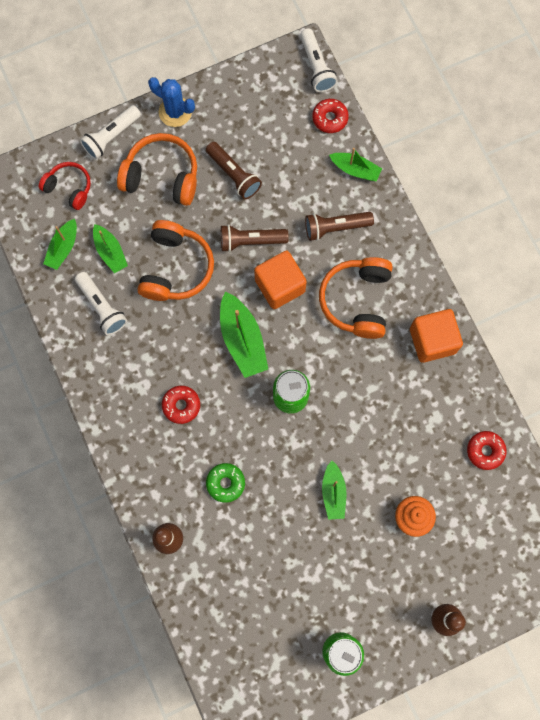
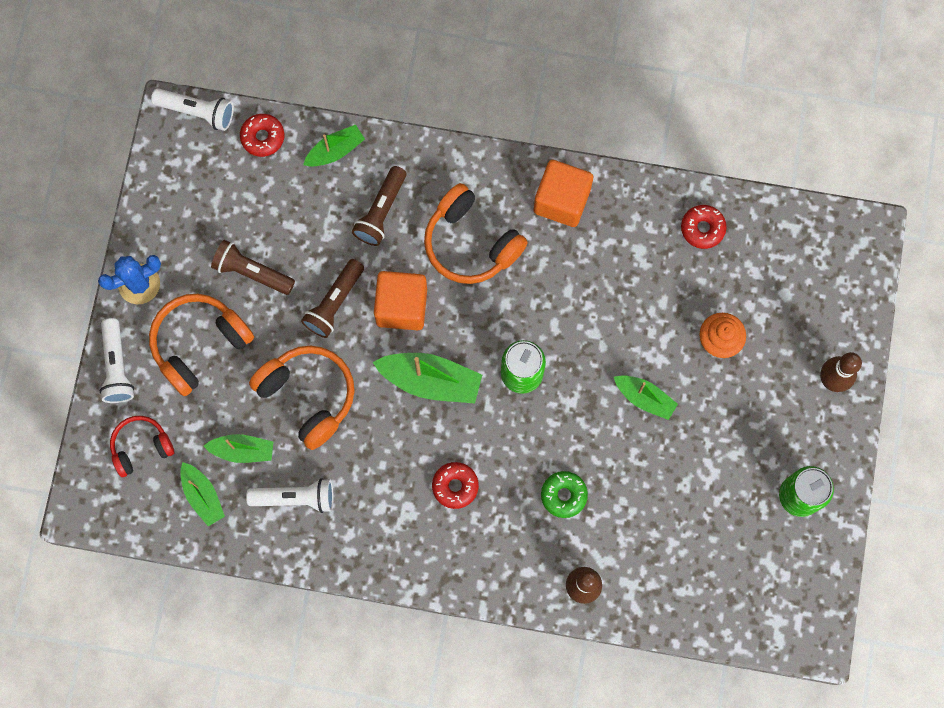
camera: 55 degrees left, 0 degrees up
(234, 175) = (252, 272): brown flashlight -> brown flashlight turned 150 degrees counterclockwise

